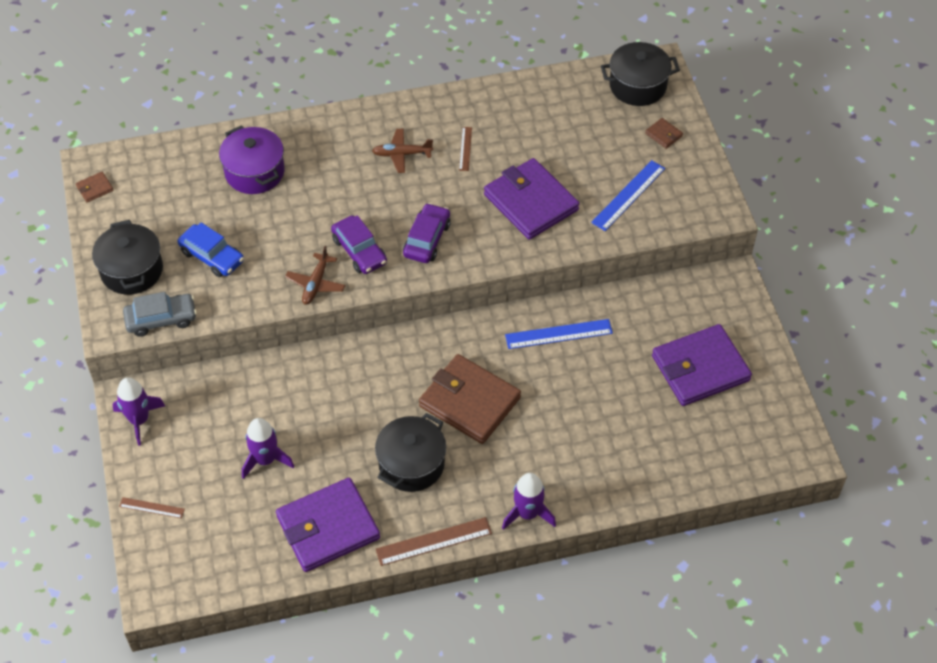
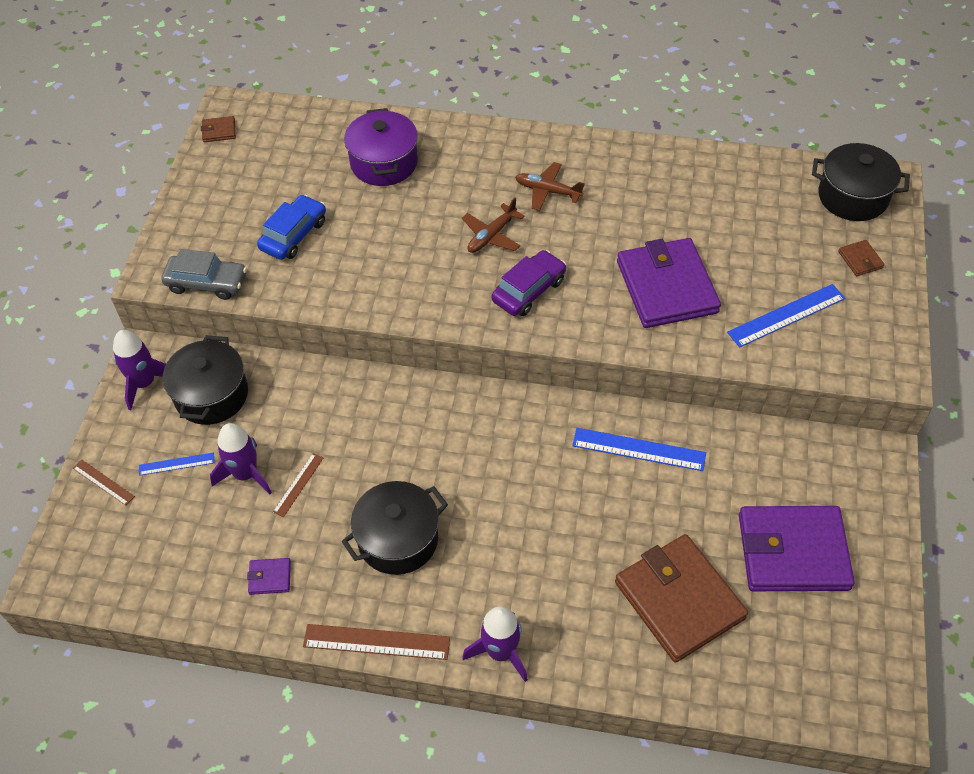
camera: 25 degrees right, 0 degrees up
(132, 270) = (207, 223): black pot -> black pot (211, 395)
(204, 472) = (176, 464): none -> blue ruler
(212, 256) = (293, 235): blue car -> blue car turned 120 degrees counterclockwise
(316, 284) = (384, 299): brown plane -> brown plane (491, 236)
(328, 527) = (270, 577): purple wallet -> purple wallet, size x0.40
(359, 251) = (449, 279): purple car -> none
(465, 148) = (620, 206): brown ruler -> brown ruler (298, 484)
(469, 402) = (499, 491): brown wallet -> brown wallet (679, 600)

